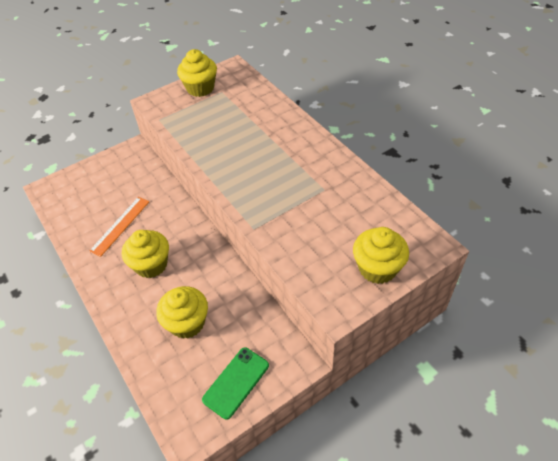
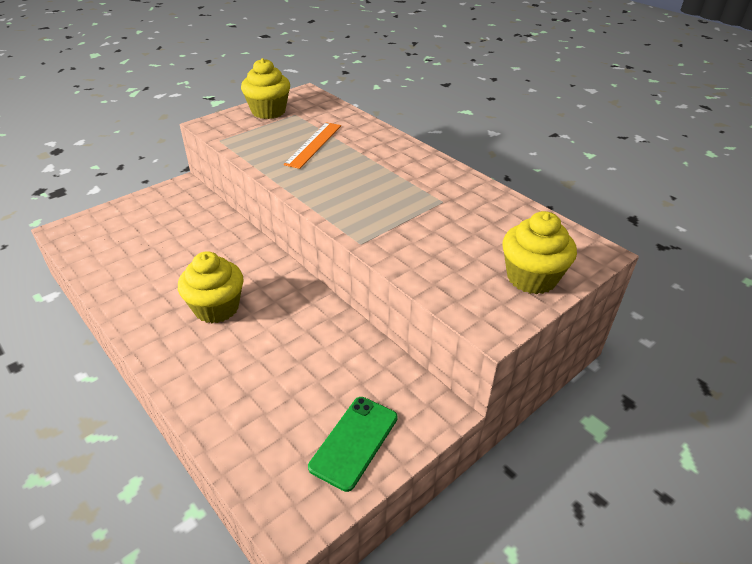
camera: 10 degrees left, 10 degrees down
(120, 225) = (170, 266): orange ruler -> orange ruler (313, 144)
(187, 323) = (274, 373): yellow cupcake -> none

